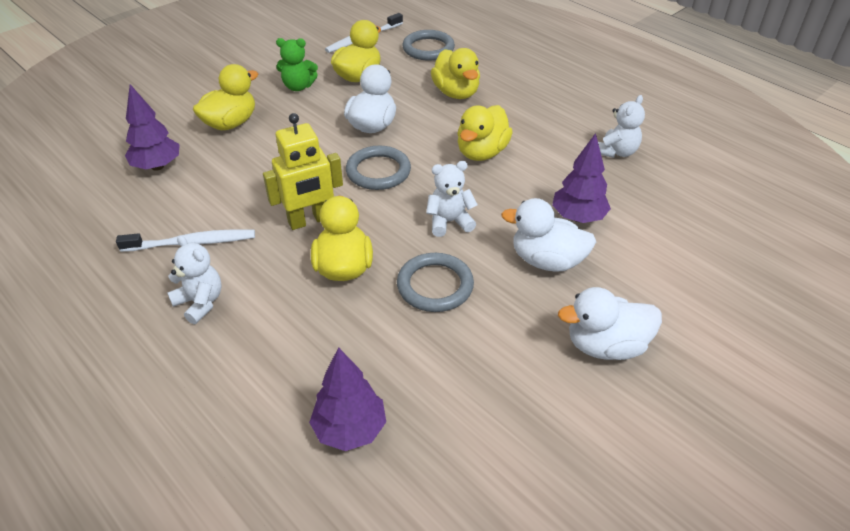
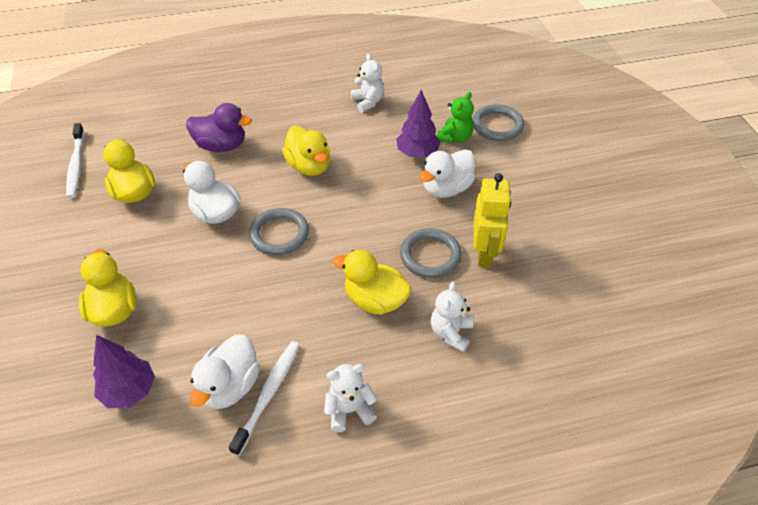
camera: 60 degrees left, 5 degrees up
(298, 86) = (105, 239): green teddy bear -> green teddy bear (455, 137)
(309, 220) = (304, 301): yellow robot -> yellow robot (484, 253)
(350, 429) = (531, 356): purple tree -> none
(428, 48) = (141, 133): grey ring -> grey ring (497, 125)
(449, 222) = (371, 219): white teddy bear -> white teddy bear (451, 333)
(456, 93) = (221, 145): yellow duck -> purple duck
(605, 346) = (534, 199): white duck -> white duck (230, 386)

